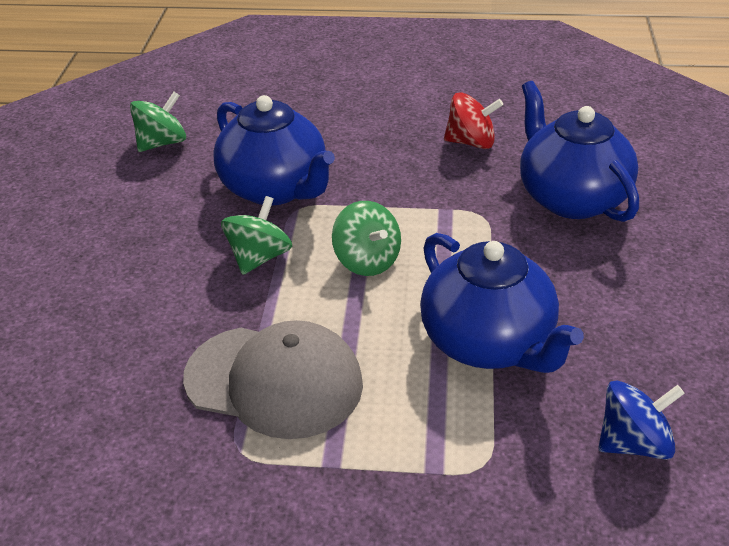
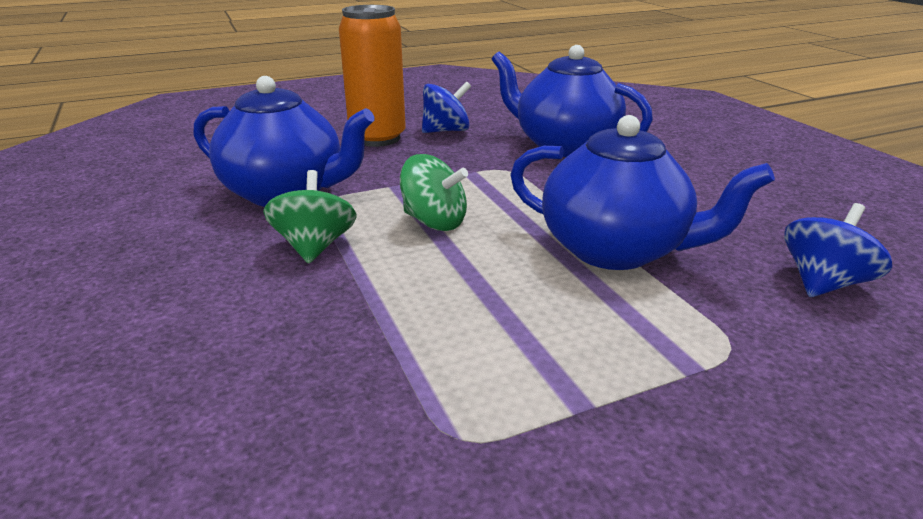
camera: 30 degrees left, 10 degrees down
(162, 143) = (122, 186): green spinning top -> none
(274, 381) = (433, 348): grey cap -> none
(398, 136) = (377, 138): none -> orange can
(471, 142) = (446, 131): red spinning top -> blue spinning top

